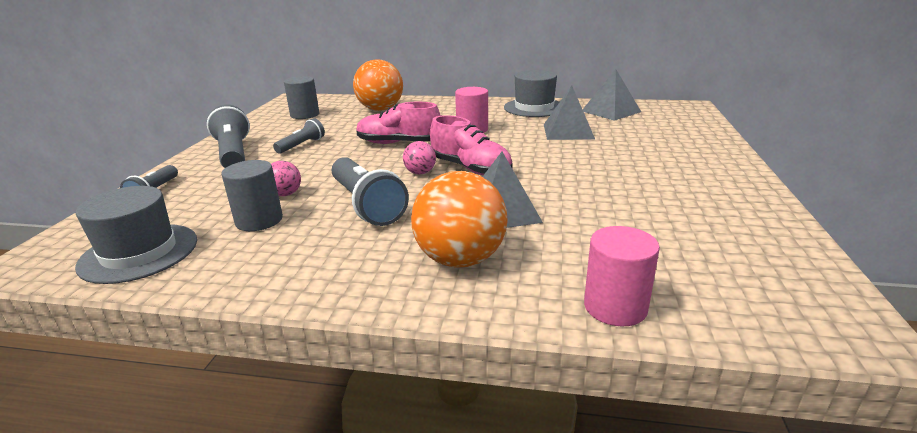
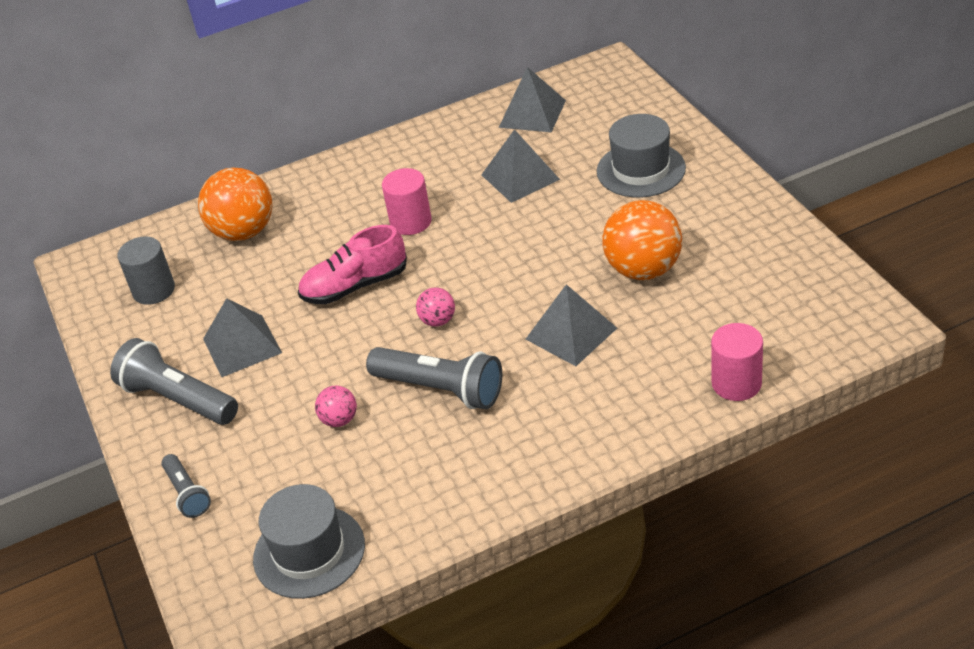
camera: 30 degrees left, 15 degrees up
(259, 220) = (364, 461): grey cylinder -> none
(302, 145) = (242, 345): grey flashlight -> grey pyramid
(460, 259) = (592, 402): orange ball -> orange ball (643, 270)
(470, 168) = (481, 289): pink shoe -> none
(534, 107) = (437, 143): grey hat -> grey hat (641, 170)

